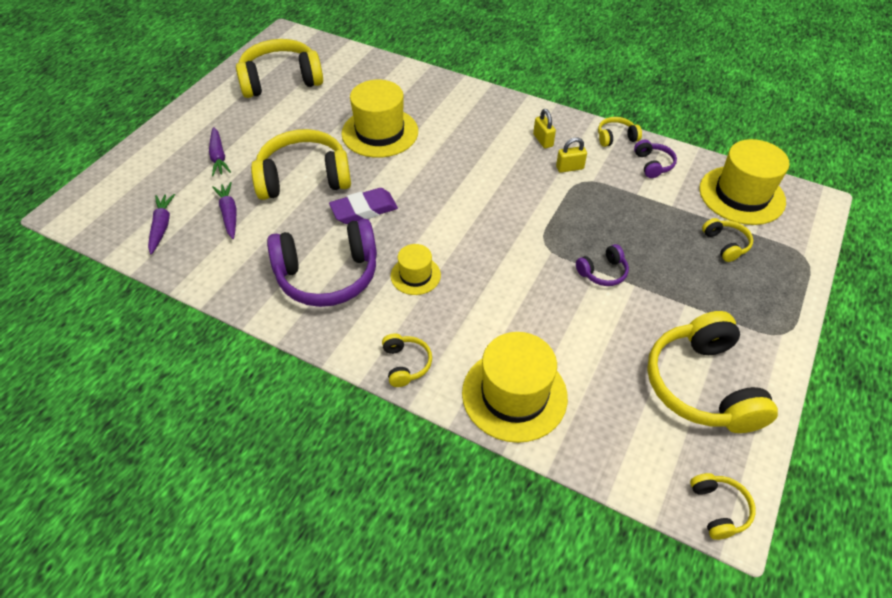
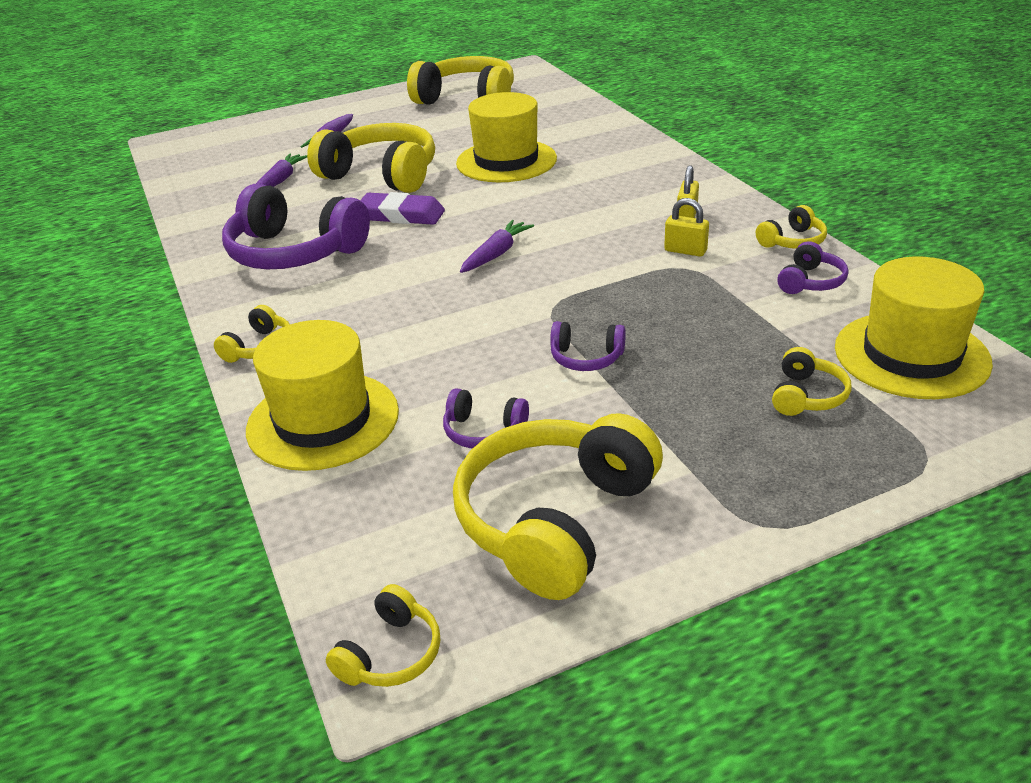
camera: 40 degrees right, 15 degrees down
(161, 227) = (216, 173): purple carrot -> purple carrot (496, 254)
(415, 275) = (373, 282): yellow hat -> none
(608, 351) = (483, 431): none -> purple headphones
(616, 137) = (792, 241): yellow headphones -> yellow headphones turned 120 degrees clockwise

